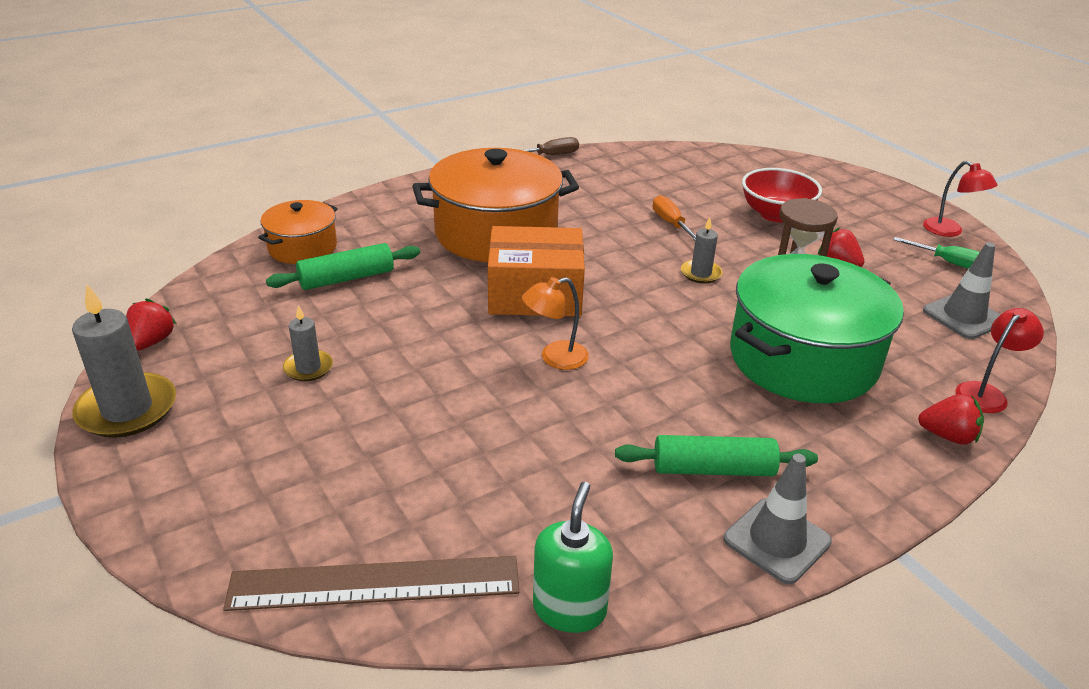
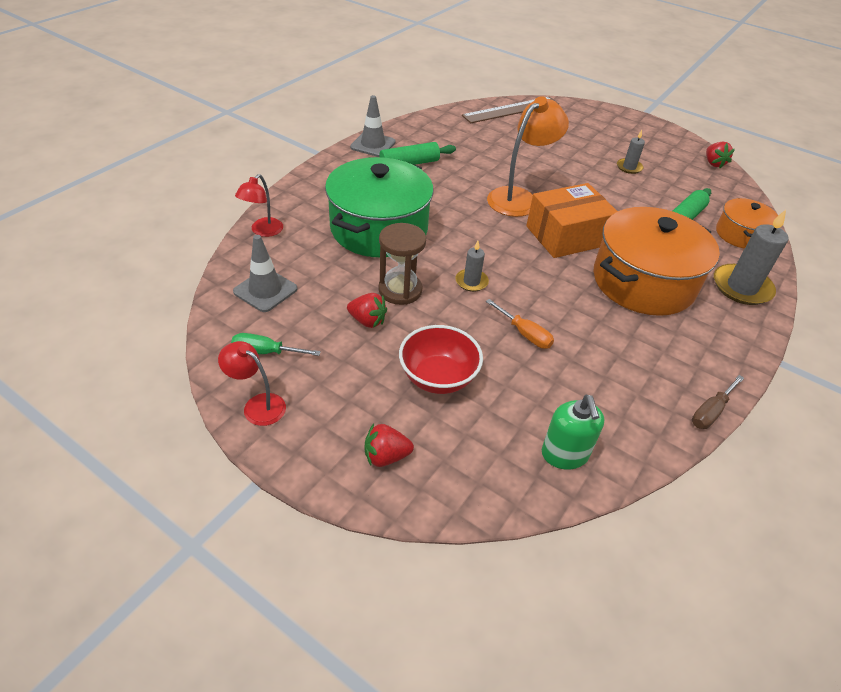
camera: 155 degrees right, 10 degrees up
(127, 409) = (672, 137): grey candle -> grey candle (741, 287)
(555, 358) = (519, 198): orange lamp -> orange lamp, size x1.78
(569, 608) = (441, 115): green soap dispenser -> green soap dispenser (564, 454)
(947, 436) = (291, 201): red strawberry -> red strawberry (386, 456)

